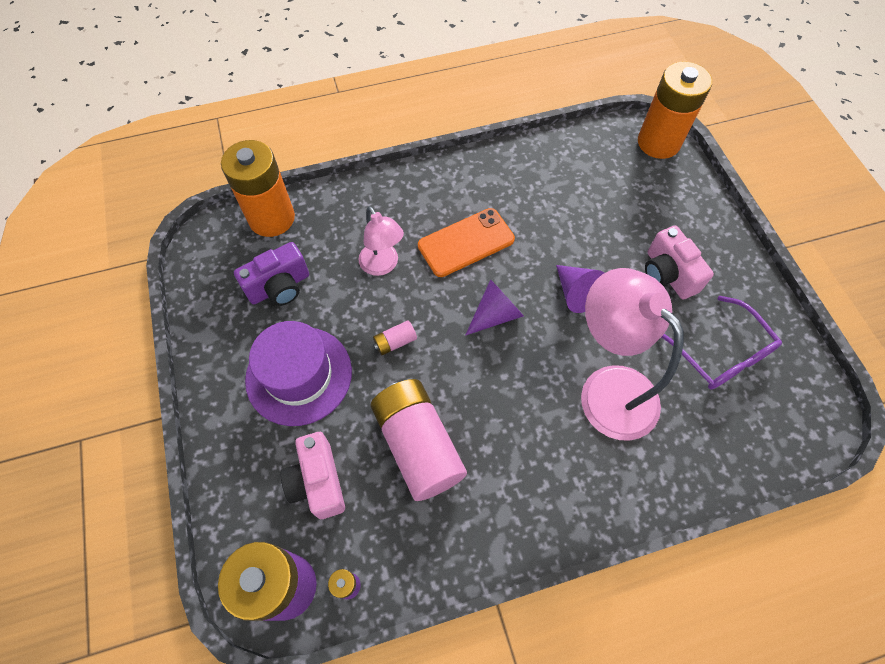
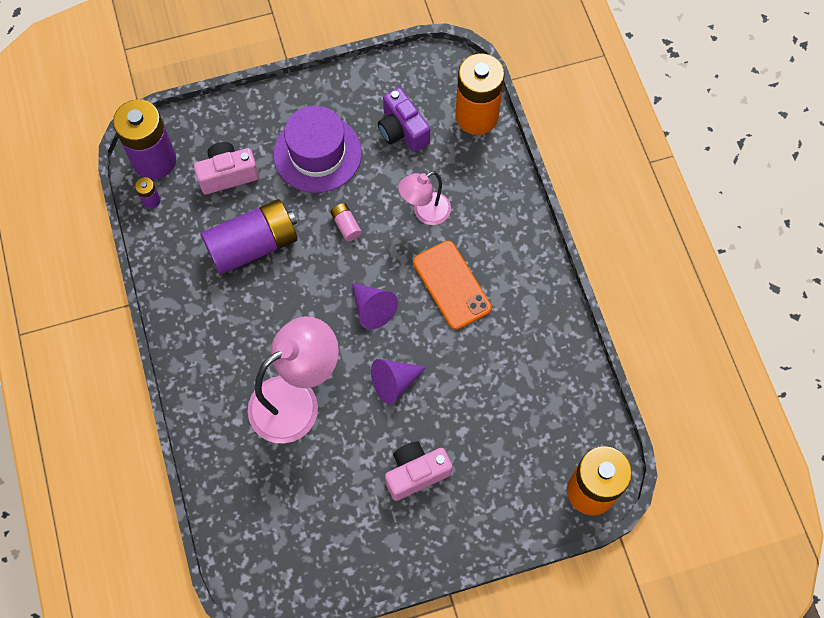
camera: 90 degrees right, 5 degrees up
(418, 445) = (253, 245): pink battery -> purple battery
(721, 354) = (327, 509): purple glasses -> none

